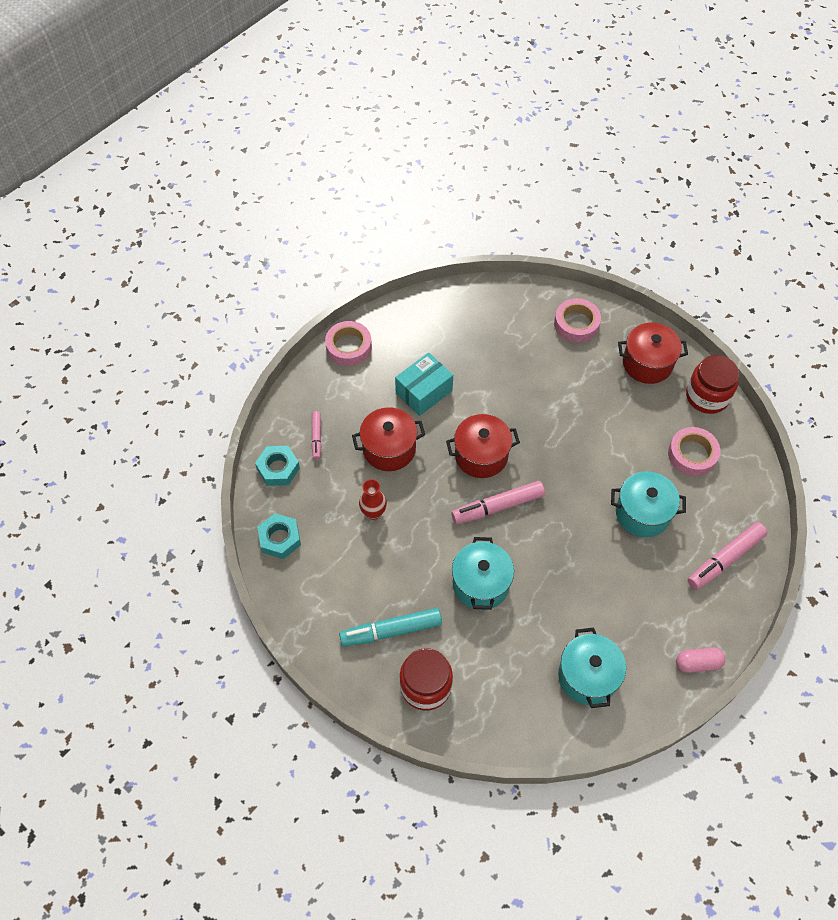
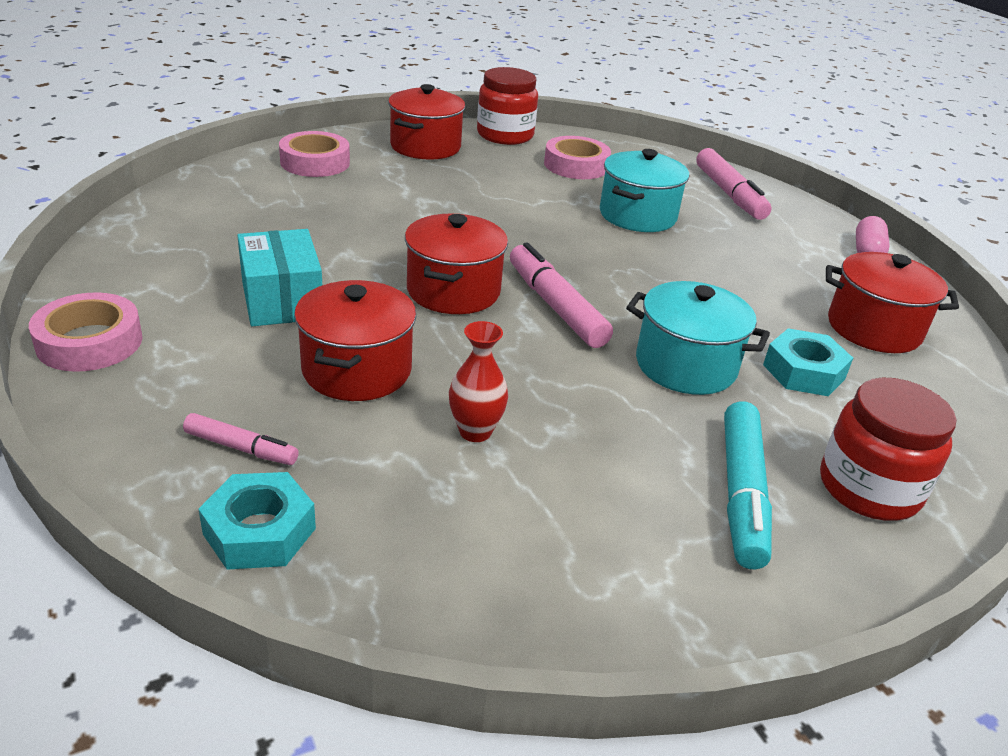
camera: 70 degrees left, 25 degrees down
(280, 539) = (442, 590): turquoise nut -> turquoise nut (804, 372)
(498, 507) = (555, 306): pink marker -> pink marker turned 150 degrees clockwise
(587, 676) = (874, 328): turquoise pot -> red pot

